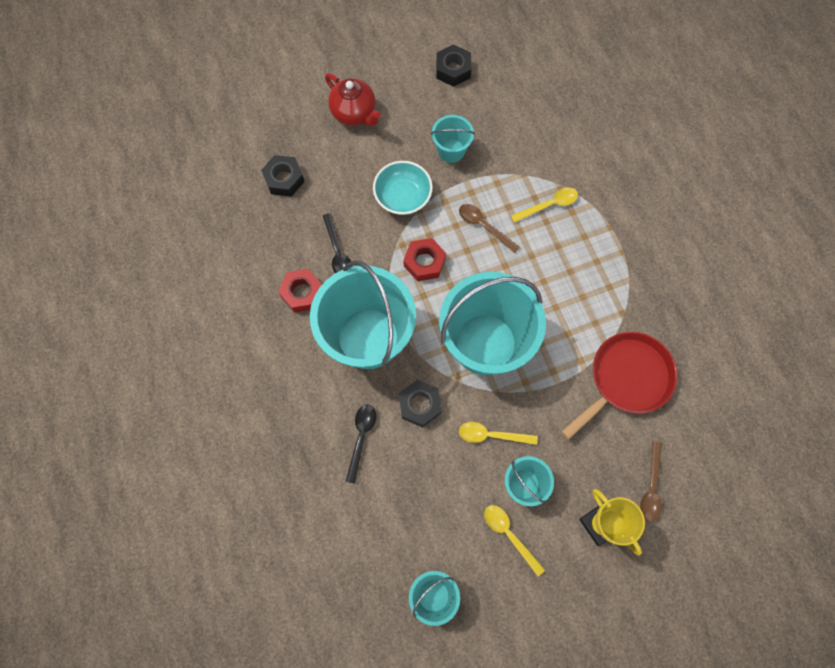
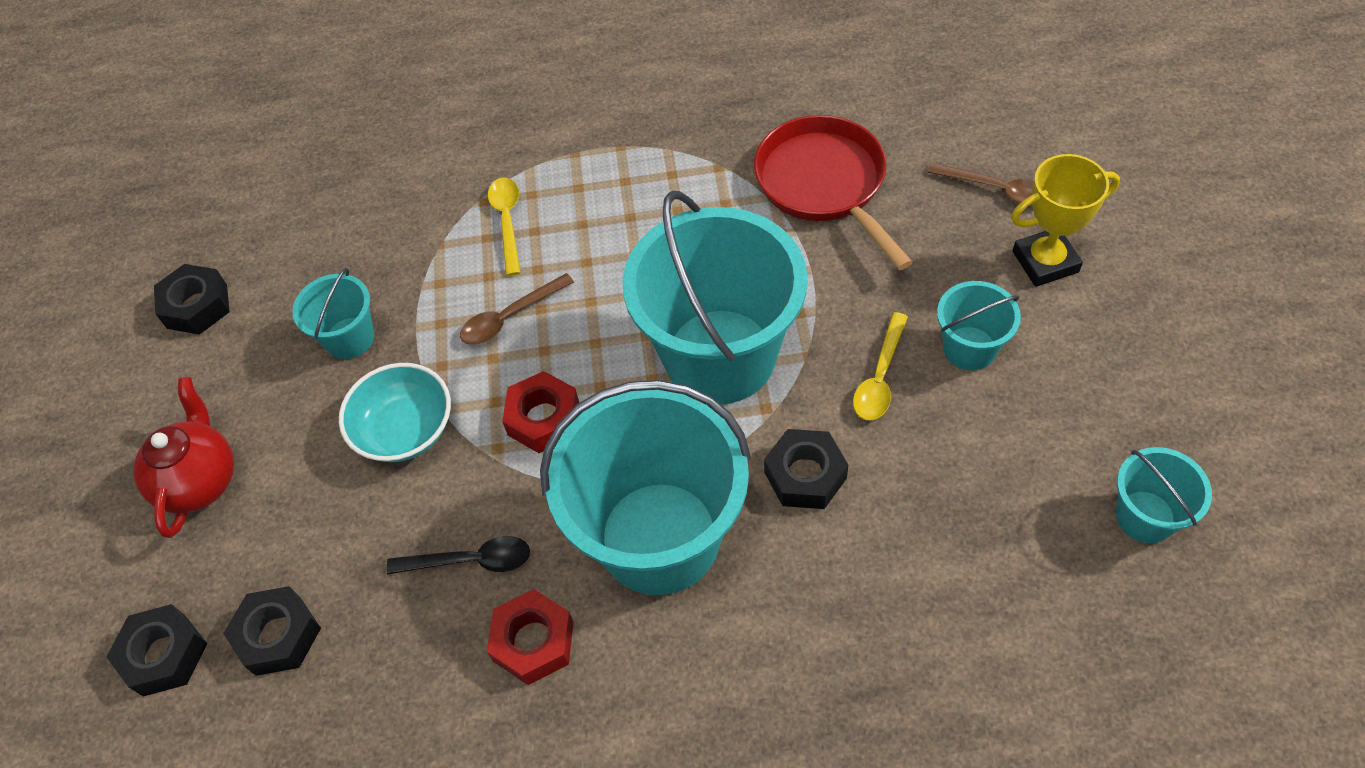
camera: 70 degrees left, 15 degrees down
(266, 135) = (164, 654): none -> black nut
(354, 113) = (200, 480): red teapot -> red teapot turned 60 degrees counterclockwise
(361, 437) = (847, 583): black spoon -> none
(509, 535) = (1050, 385): yellow spoon -> none

